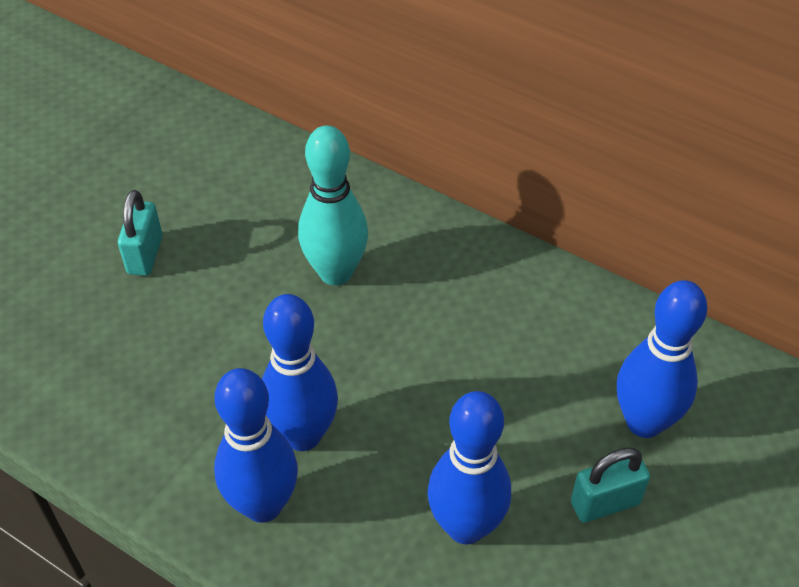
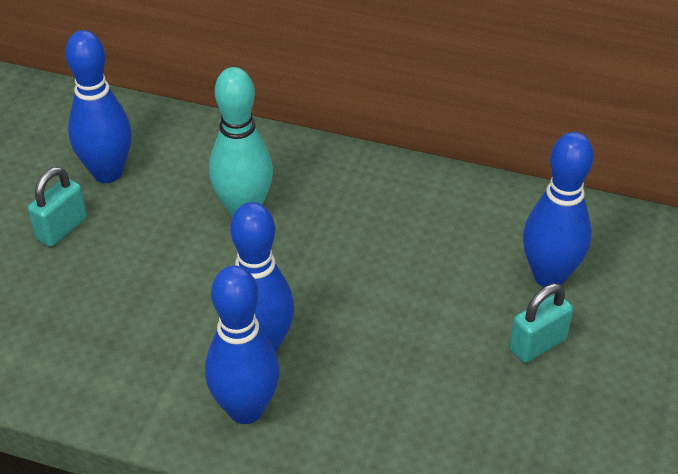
camera: 15 degrees left, 5 degrees down
(145, 255) = (62, 229): turquoise padlock -> turquoise padlock turned 45 degrees clockwise
(466, 526) = (428, 387): blue bowling pin -> blue bowling pin (107, 173)

